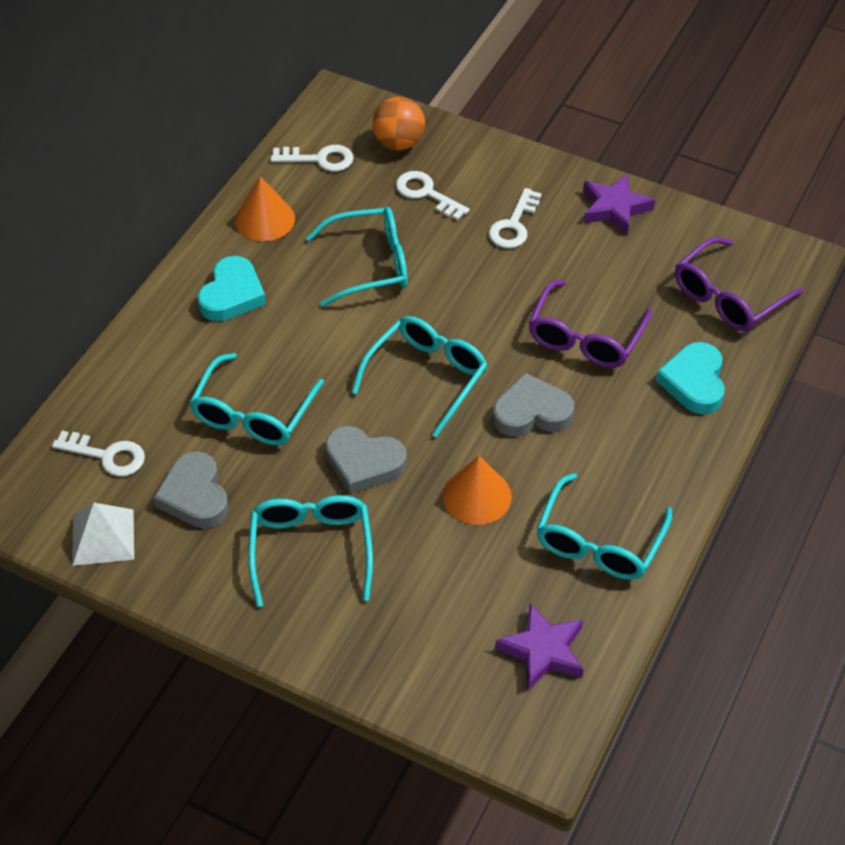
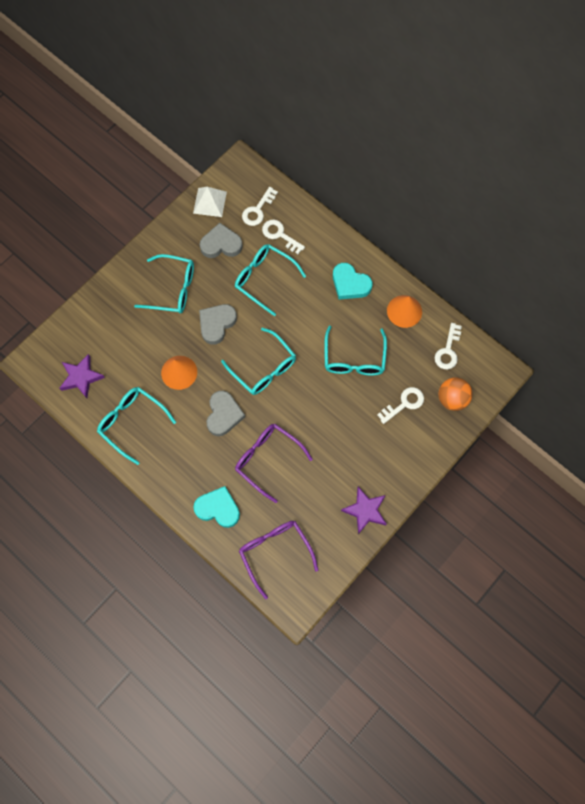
camera: 105 degrees right, 20 degrees up
(514, 225) = (365, 446): white key -> white key (280, 235)

